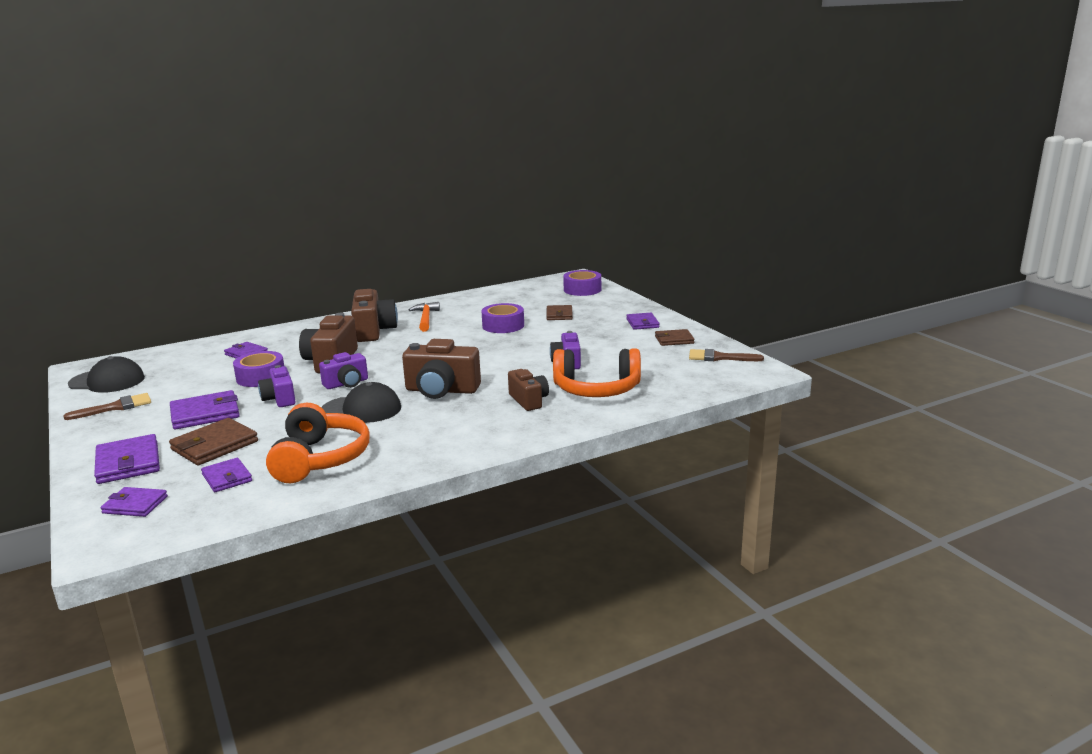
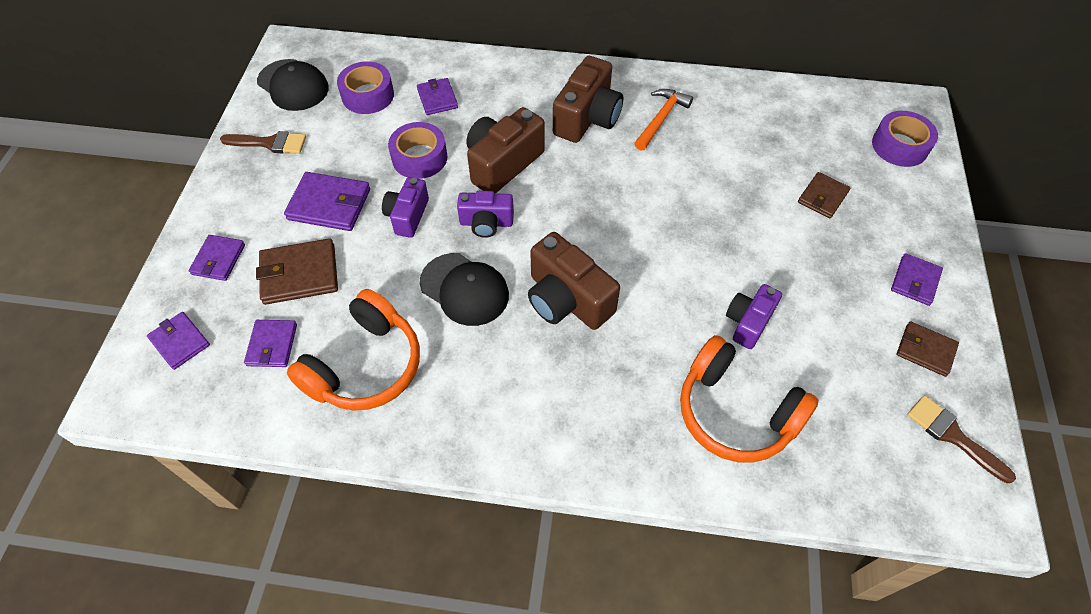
camera: 35 degrees right, 35 degrees up
(128, 463) = (218, 259): purple wallet -> purple wallet, size x0.64
(503, 325) = (736, 186): purple tape -> purple tape (368, 95)
(529, 400) = (641, 385): brown camera -> none

